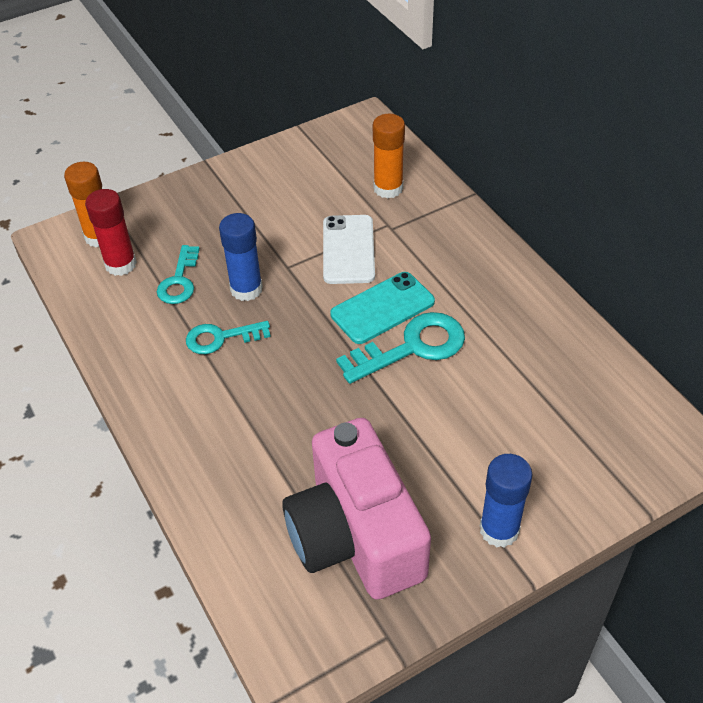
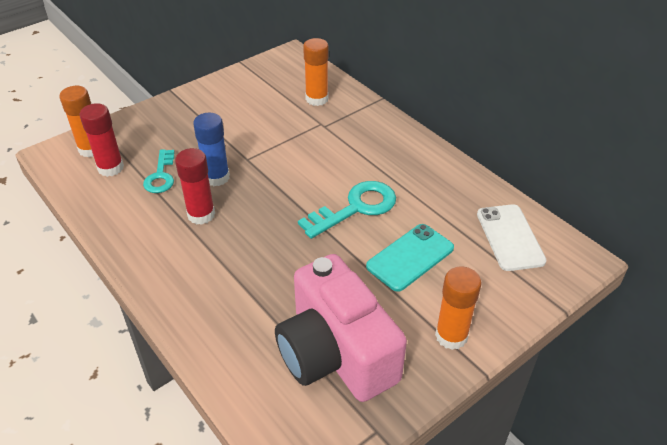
camera: 10 degrees left, 5 degrees down
(221, 338) = (201, 215): turquoise key -> red glue stick
(348, 249) = (293, 143): white phone -> white phone (510, 237)
(382, 308) = (327, 182): turquoise phone -> turquoise phone (410, 257)
(499, 530) = (451, 336): blue glue stick -> orange glue stick

